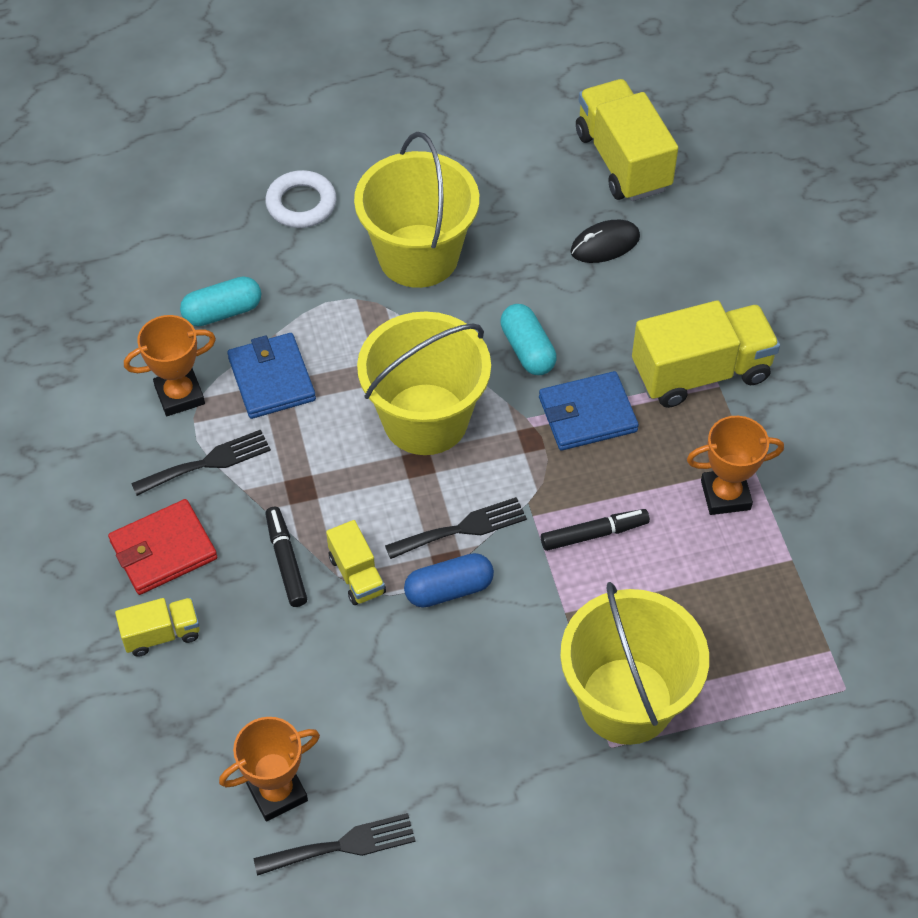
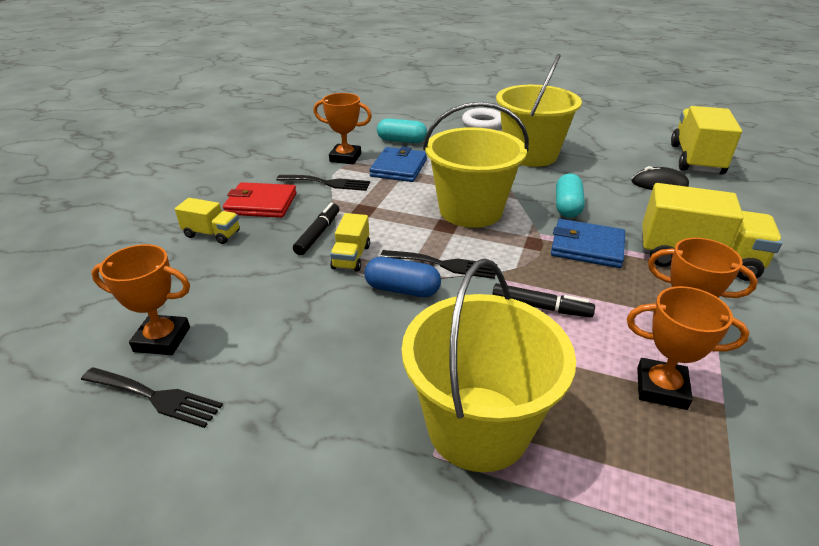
camera: 35 degrees right, 20 degrees down
(740, 572) = (661, 388): none -> orange trophy

